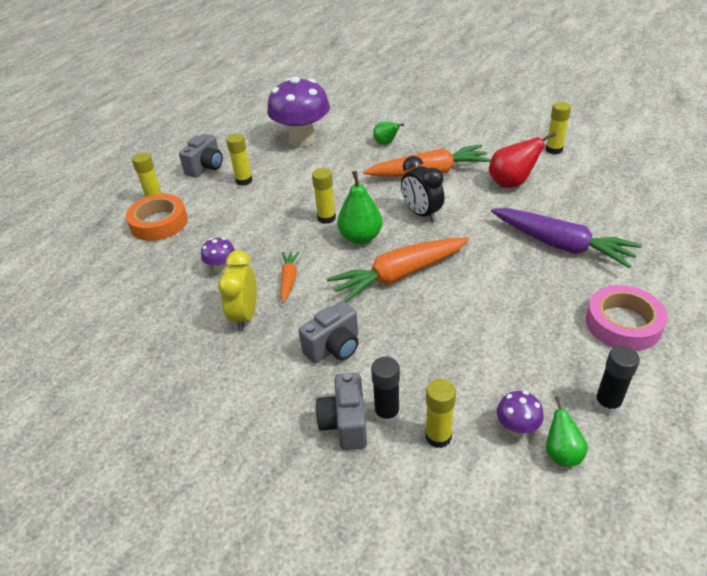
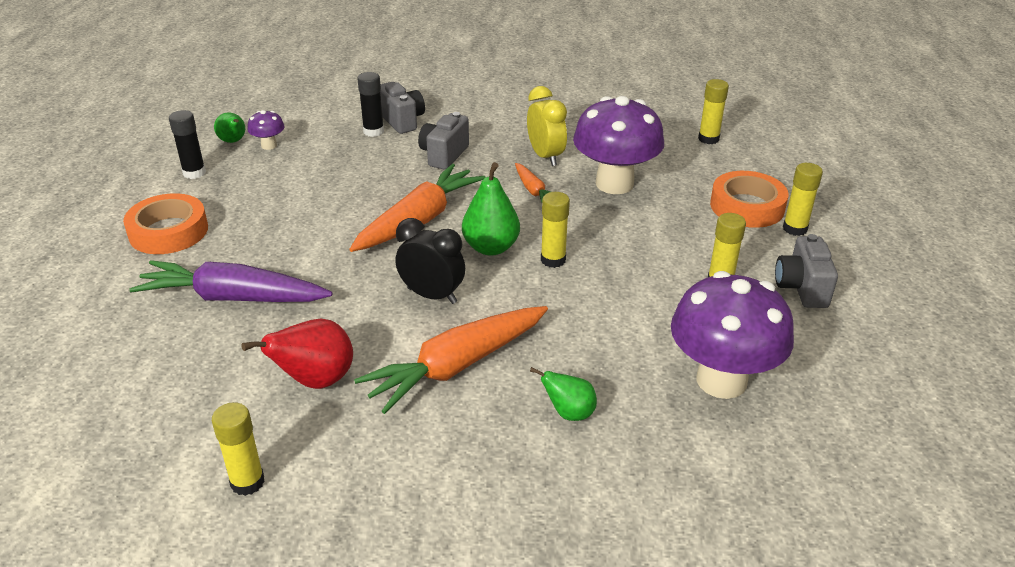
camera: 150 degrees right, 5 degrees down
(221, 268) = (614, 184): purple mushroom -> purple mushroom, size x2.30
(438, 436) = (328, 130): yellow glue stick -> yellow glue stick (708, 139)
(623, 324) = (168, 231): pink tape -> orange tape

